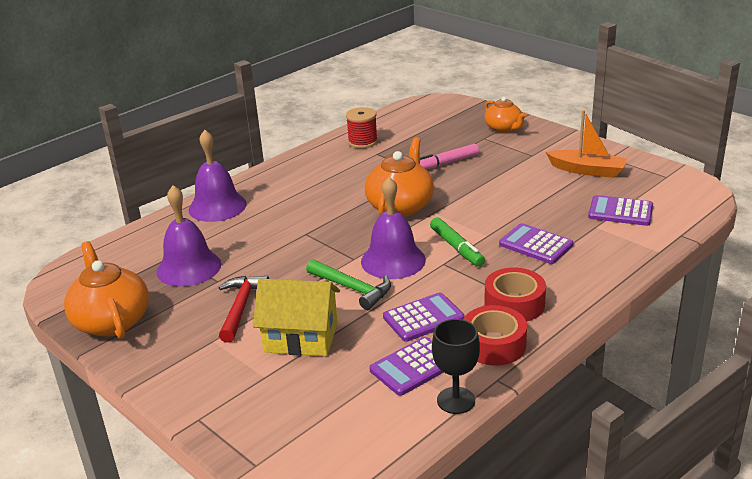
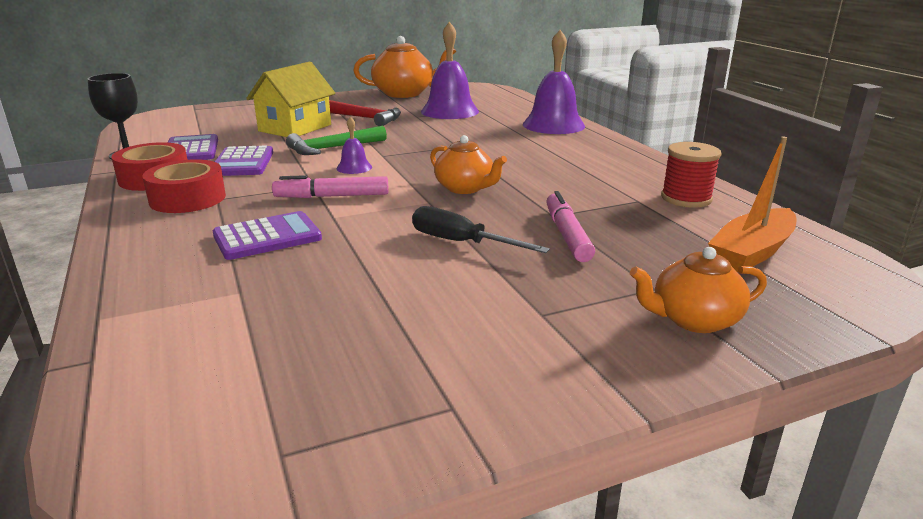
camera: 110 degrees right, 5 degrees down
(393, 260) = (354, 167): purple bell -> purple bell, size x0.47
(400, 206) = (465, 188): orange teapot -> orange teapot, size x0.63
(456, 247) = (332, 196): green marker -> pink marker
(482, 187) = (461, 242): none -> black screwdriver
(587, 170) = (422, 352): orange boat -> orange boat (752, 252)
(620, 211) = (242, 329): purple calculator -> none

